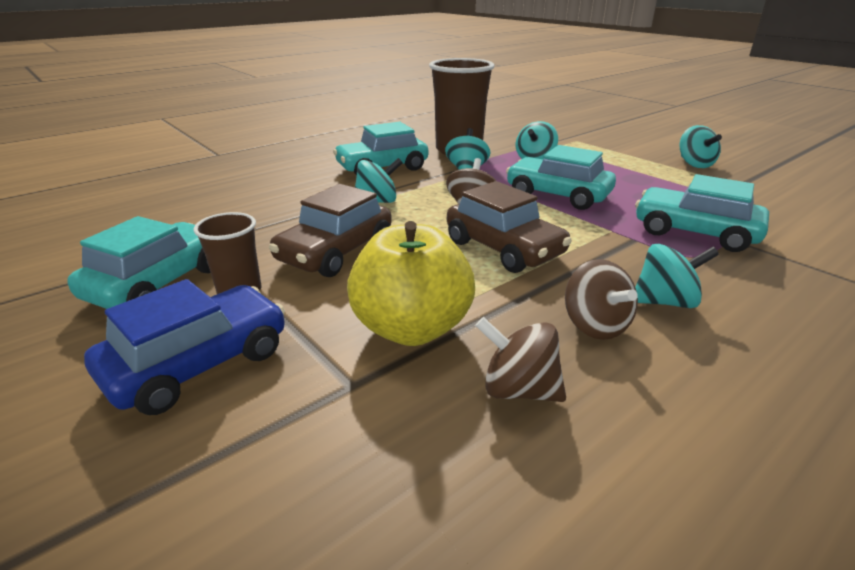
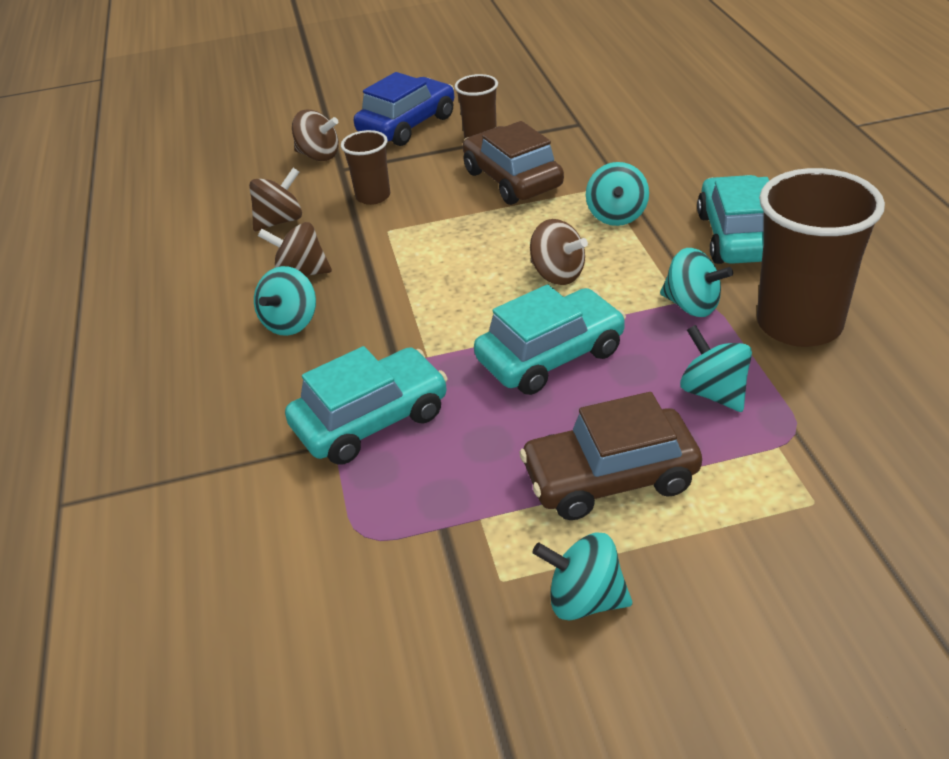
camera: 120 degrees right, 10 degrees up
(159, 283) = (520, 108): turquoise car -> none
(198, 363) = (407, 125): blue car -> blue car turned 120 degrees counterclockwise
(316, 430) = (319, 155): none -> brown spinning top
(411, 328) = (373, 196): yellow apple -> brown cup
(504, 248) = (447, 268): brown car -> brown car (610, 478)

